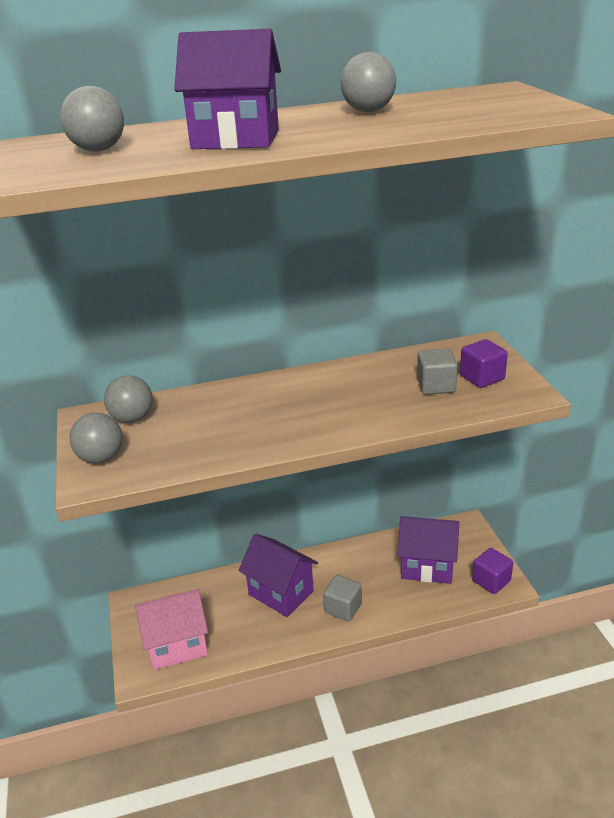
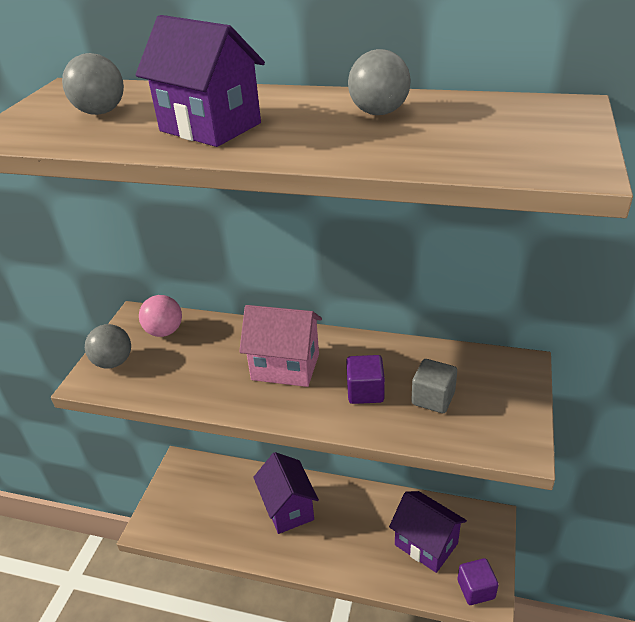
camera: 30 degrees right, 5 degrees up
(132, 418) = (164, 331): grey ball -> pink ball
(177, 645) = (185, 517): pink house -> pink house (285, 367)
(343, 608) = (327, 548): grey cube -> none
(482, 378) = (486, 407): purple cube -> purple cube (365, 392)

